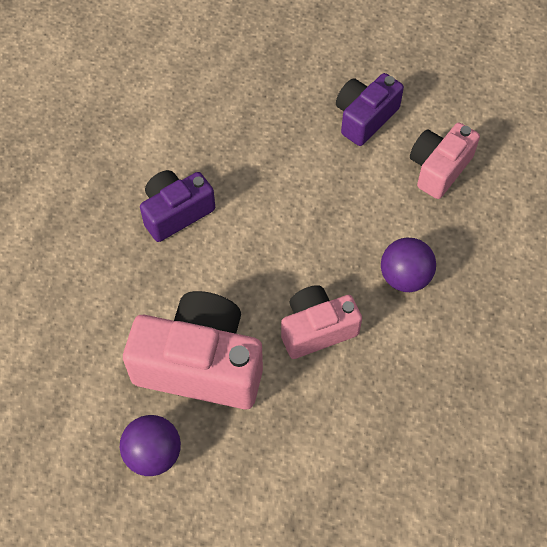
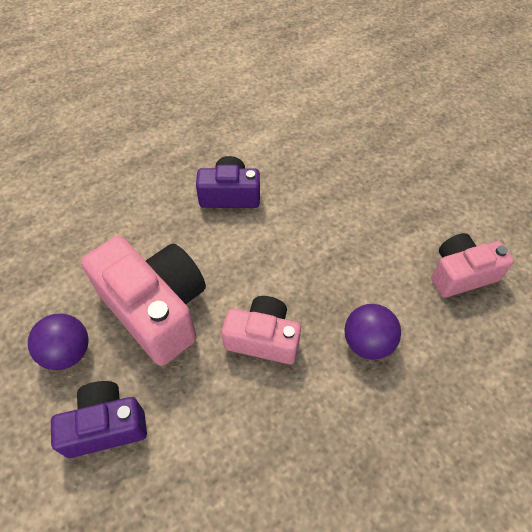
camera: 35 degrees right, 5 degrees down
(365, 118) = (424, 205): purple camera -> purple camera (106, 425)

